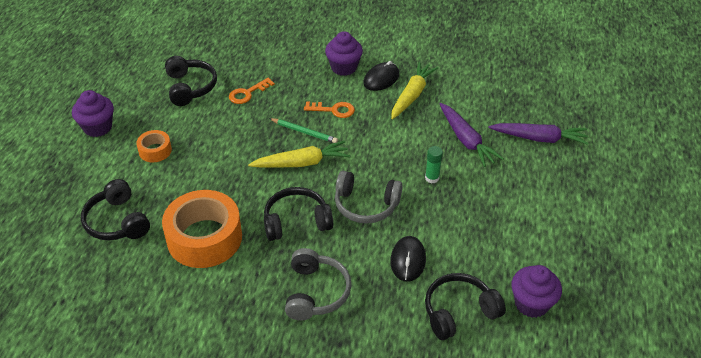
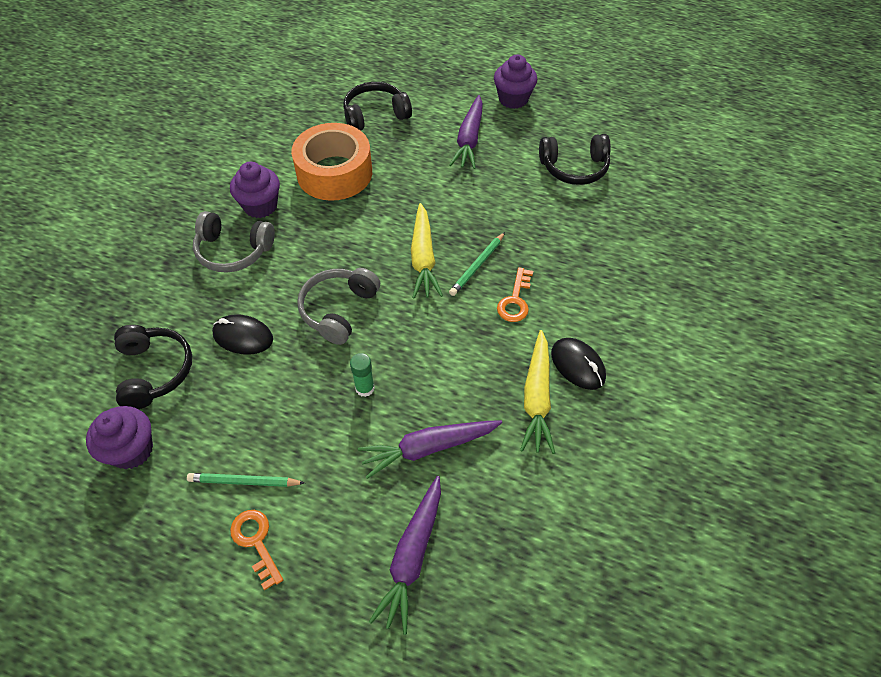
camera: 100 degrees right, 10 degrees up
(155, 151) = (469, 139): orange tape -> purple carrot
(248, 93) = (558, 218): orange key -> orange key (256, 542)
(296, 222) = (333, 244): black headphones -> none
(344, 67) = (607, 323): purple cupcake -> purple cupcake (260, 206)
(412, 95) = (537, 398): yellow carrot -> yellow carrot turned 60 degrees clockwise
(527, 228) = (244, 481): none -> green pencil

